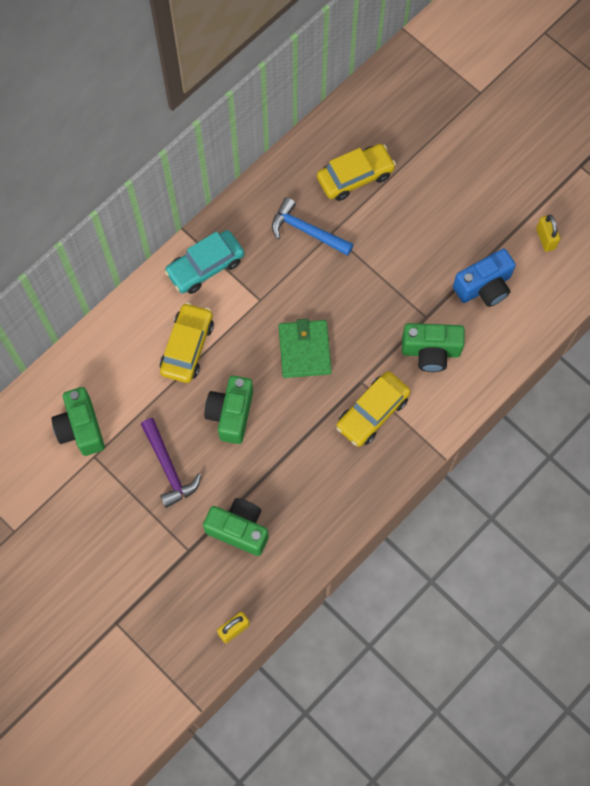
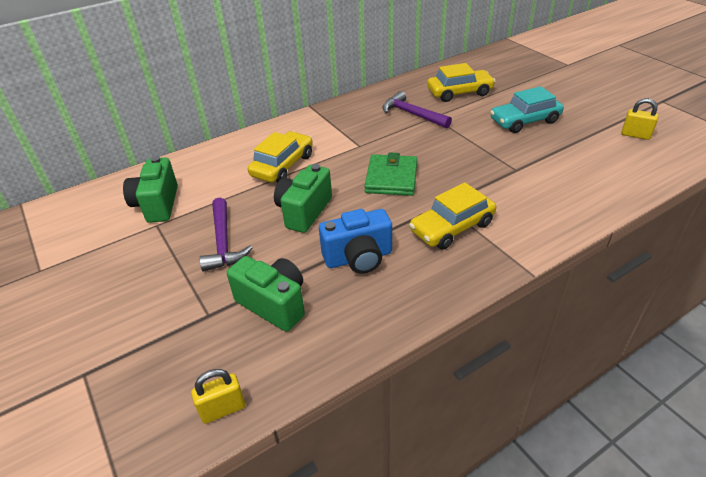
camera: 15 degrees right, 30 degrees down
(205, 266) = (319, 124): turquoise car -> turquoise car (524, 121)
(307, 231) = (412, 114): blue hammer -> purple hammer
(431, 352) = (519, 192): green camera -> none
(484, 287) = (575, 157): blue camera -> blue camera (358, 258)
(545, 239) = (635, 135): yellow padlock -> yellow padlock turned 60 degrees counterclockwise

